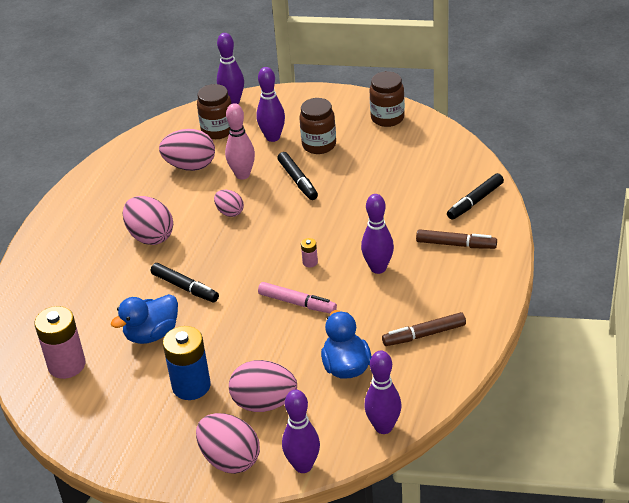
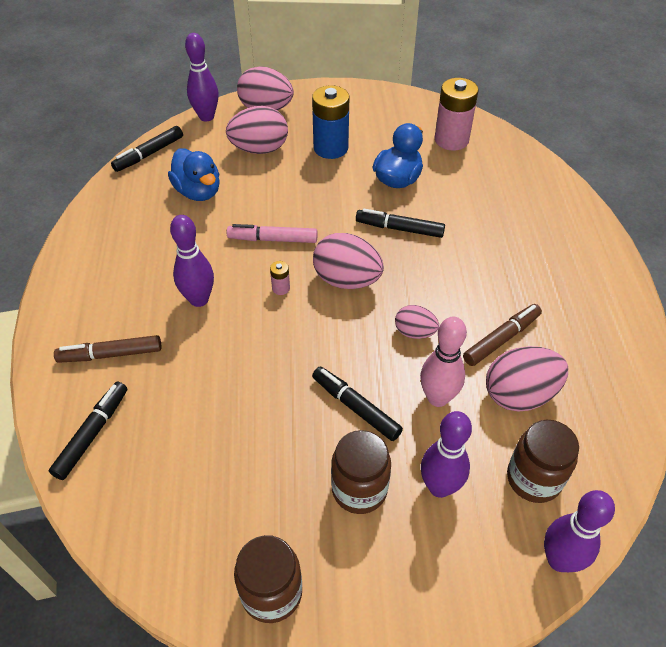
camera: 155 degrees right, 10 degrees up
(150, 236) = (483, 277): pink egg -> pink egg (347, 280)
(383, 427) = (149, 154): purple bowling pin -> black marker
(424, 335) = (129, 237): brown marker -> brown marker (501, 339)

